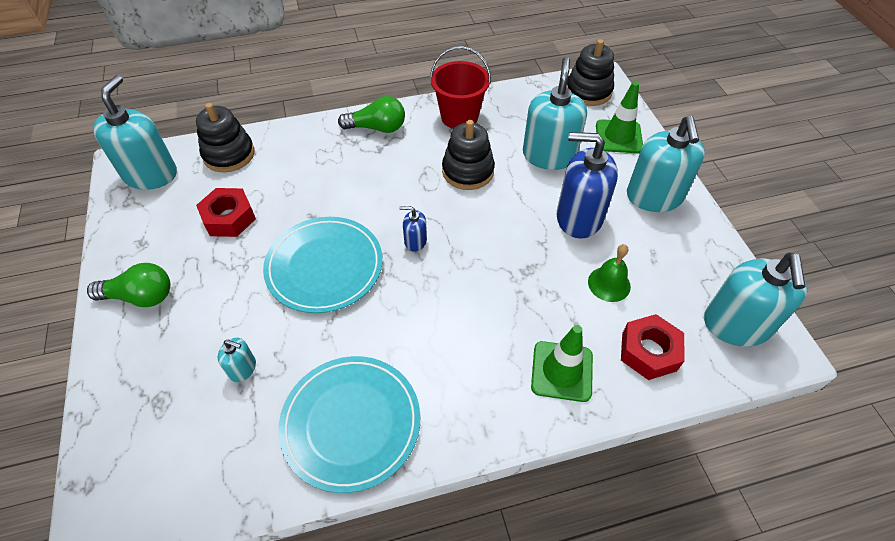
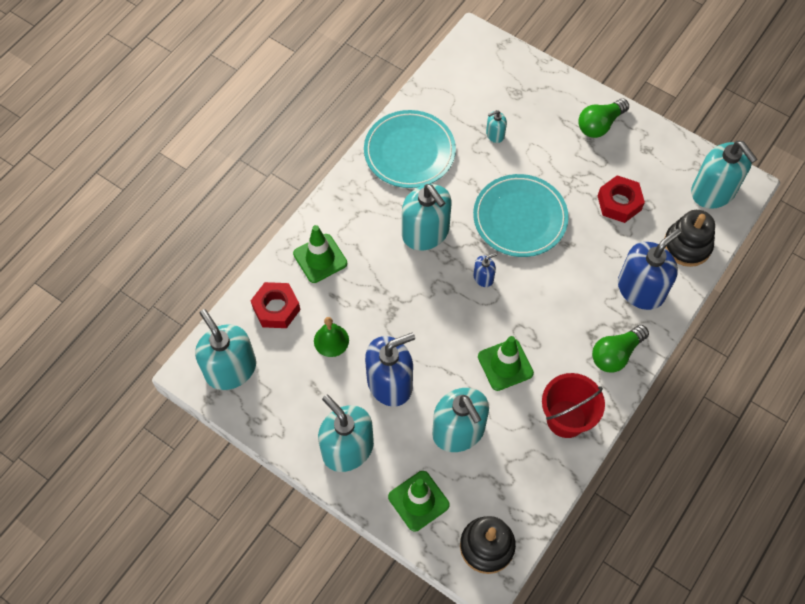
camera: 140 degrees right, 10 degrees up
(304, 151) = (640, 289): none -> blue soap dispenser
(426, 317) = (425, 233): none -> turquoise soap dispenser
(468, 171) = (505, 365): black stacking toy -> green traffic cone

